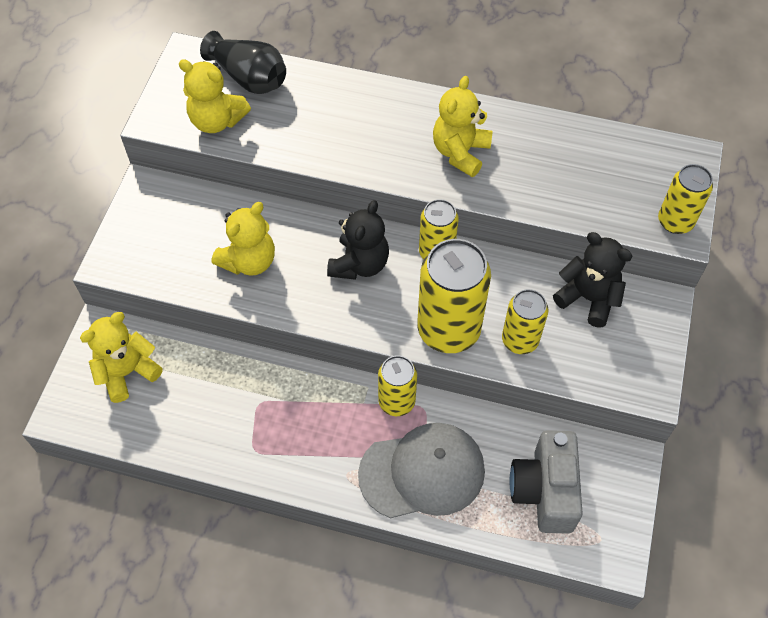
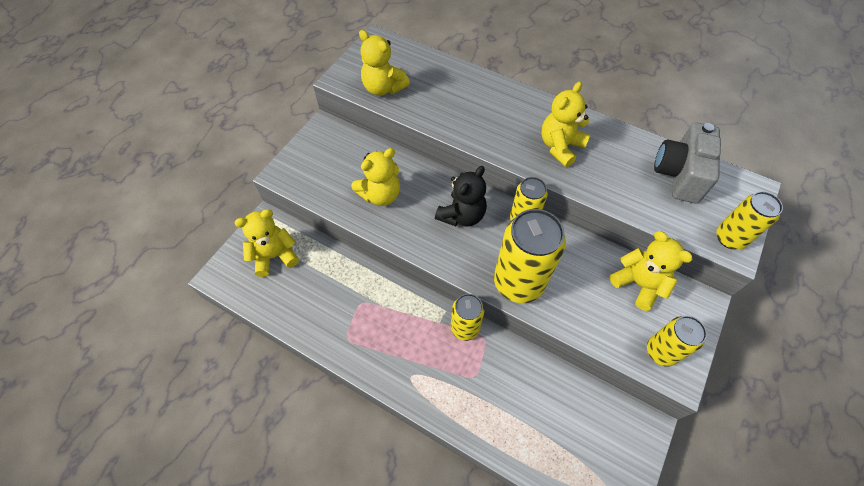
camera: 15 degrees right, 0 degrees up
(249, 77) = (415, 63): black vase -> none
(422, 472) = (470, 391): grey cap -> none
(520, 340) = (574, 305): yellow can -> yellow can (661, 351)
(544, 491) = (567, 434): grey camera -> grey camera (679, 174)
(588, 298) = (638, 284): black teddy bear -> yellow teddy bear

